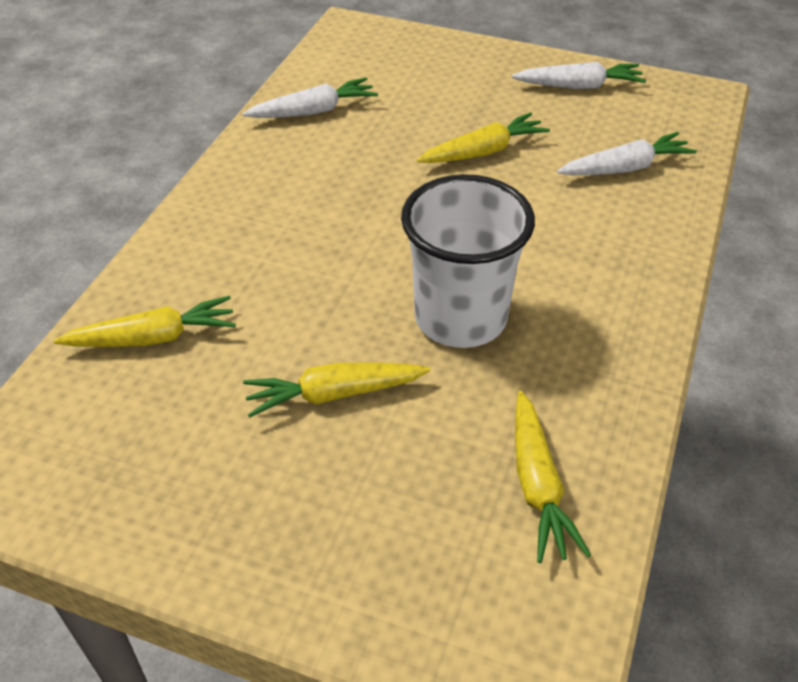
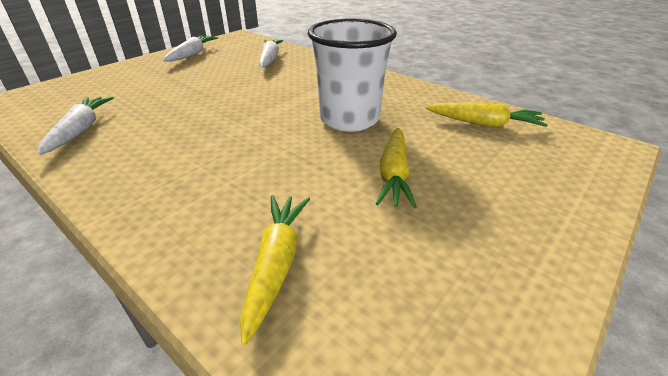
camera: 70 degrees left, 10 degrees down
(483, 151) = (212, 86): yellow carrot -> none

